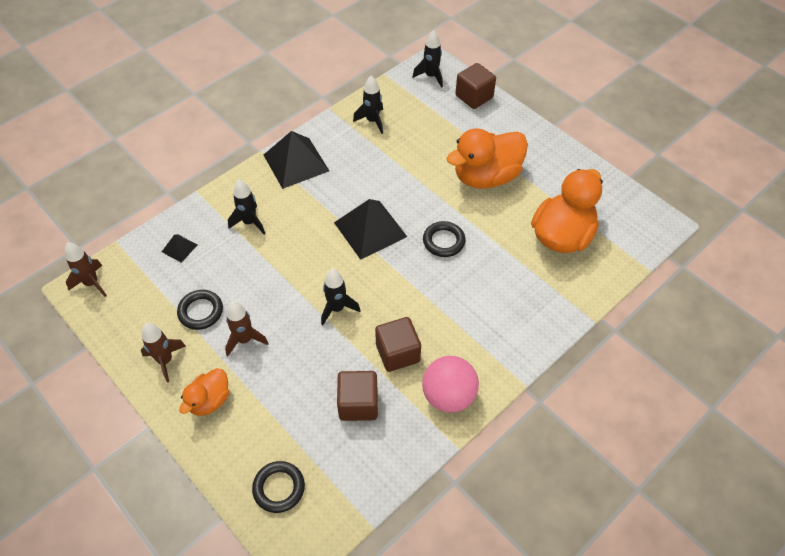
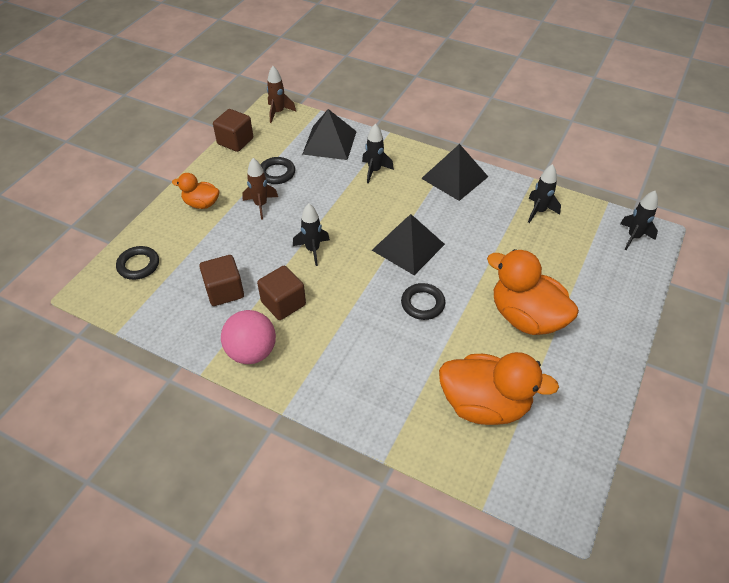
camera: 70 degrees right, 5 degrees down
(165, 360) = (227, 170): brown rocket -> none
(179, 248) = (329, 142): black pyramid -> black pyramid, size x2.13
(474, 97) = (632, 279): brown cube -> brown cube (235, 141)

